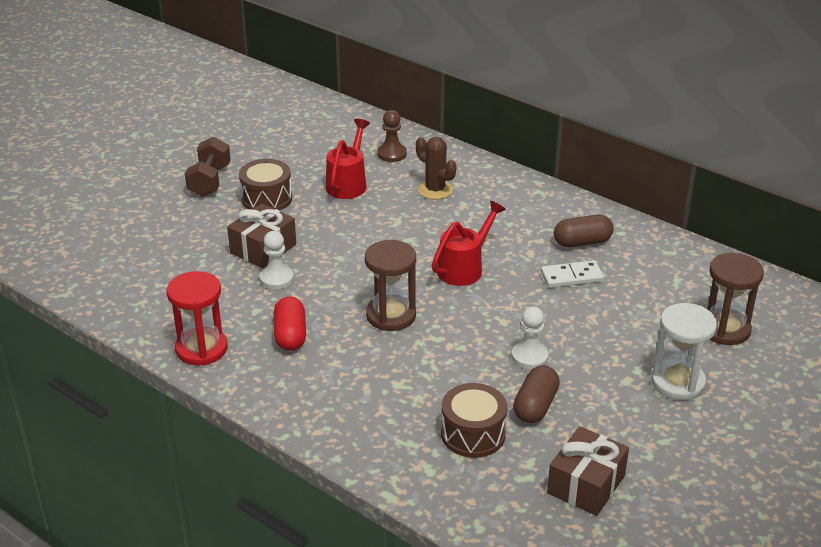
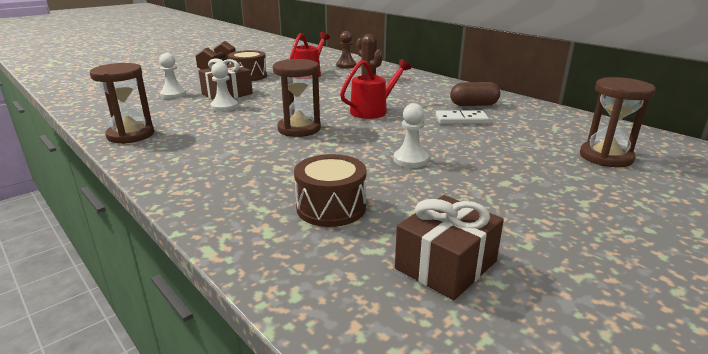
camera: 10 degrees right, 10 degrees down
(191, 257) = (173, 95): none -> white pawn
(201, 349) = (131, 135): red hourglass -> brown hourglass
(290, 335) = (208, 133): red capsule -> none
(535, 406) = (405, 192): brown capsule -> none
(678, 382) = (560, 188): white hourglass -> none

